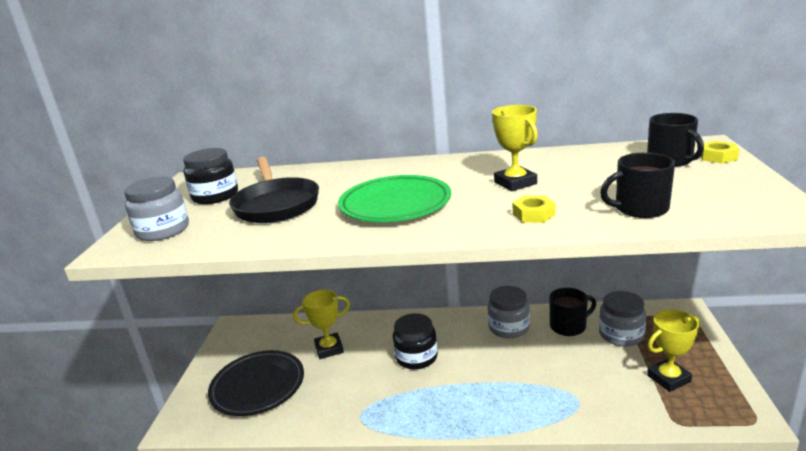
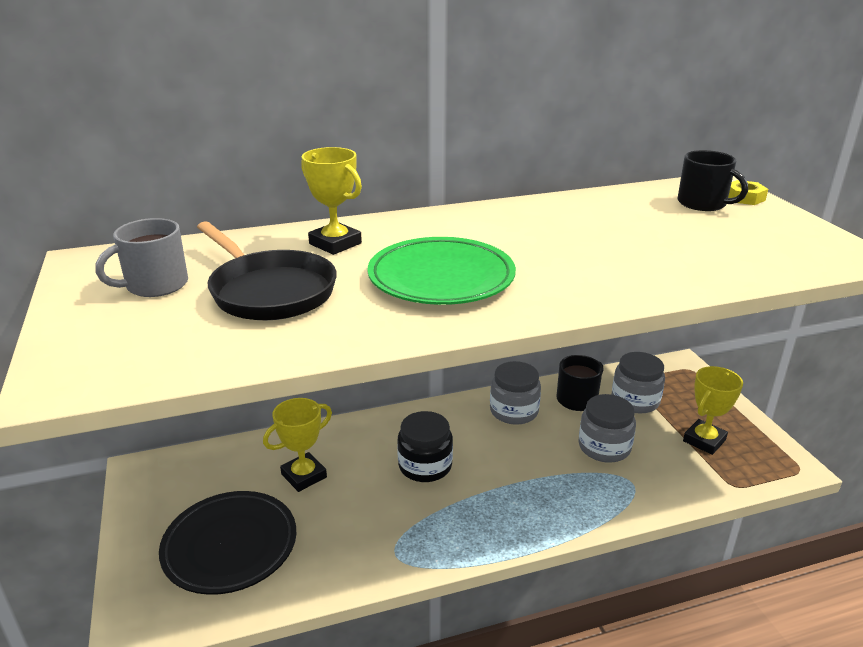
camera: 25 degrees left, 5 degrees up
(163, 230) = (118, 347): grey jar -> grey jar (604, 447)
(215, 196) = (155, 285): black jar -> grey mug
(515, 183) = (563, 240): yellow trophy -> yellow trophy (335, 244)
(533, 214) = (620, 278): yellow nut -> none
(640, 208) = (723, 262): black mug -> none

